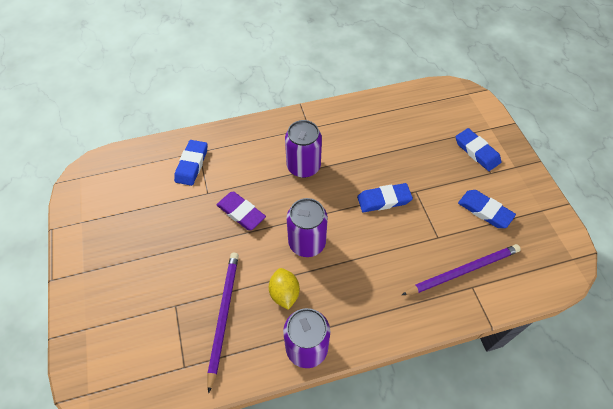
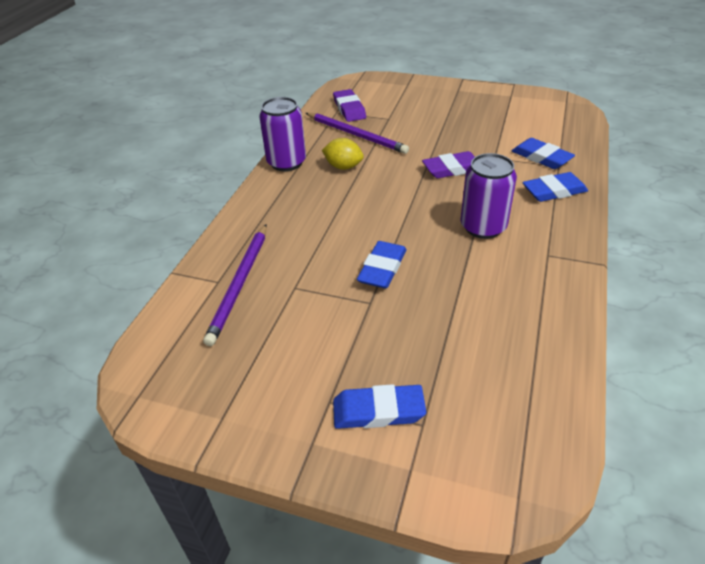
camera: 125 degrees right, 15 degrees down
(171, 356) = (349, 109): none -> purple eraser
(307, 242) = (381, 195): purple can -> none
(485, 211) = (282, 351): blue eraser -> blue eraser (554, 191)

